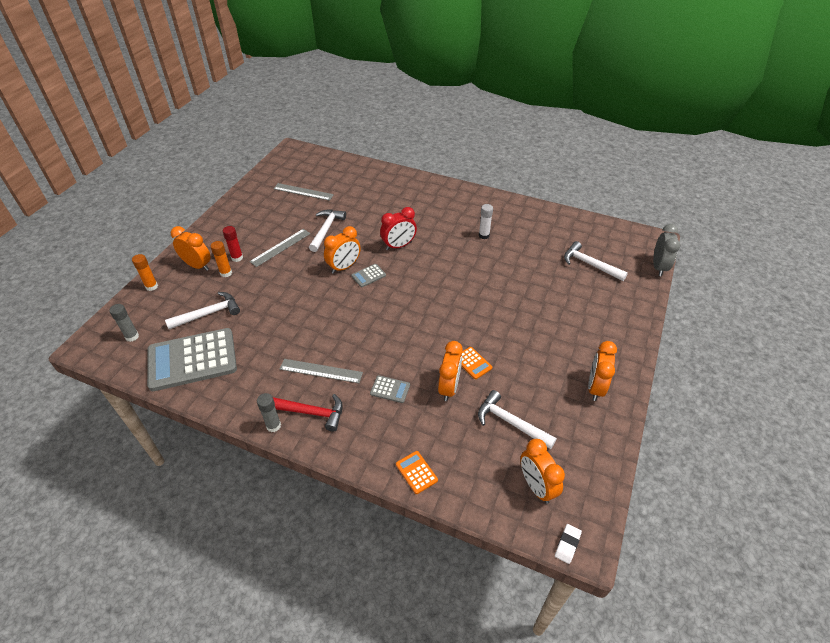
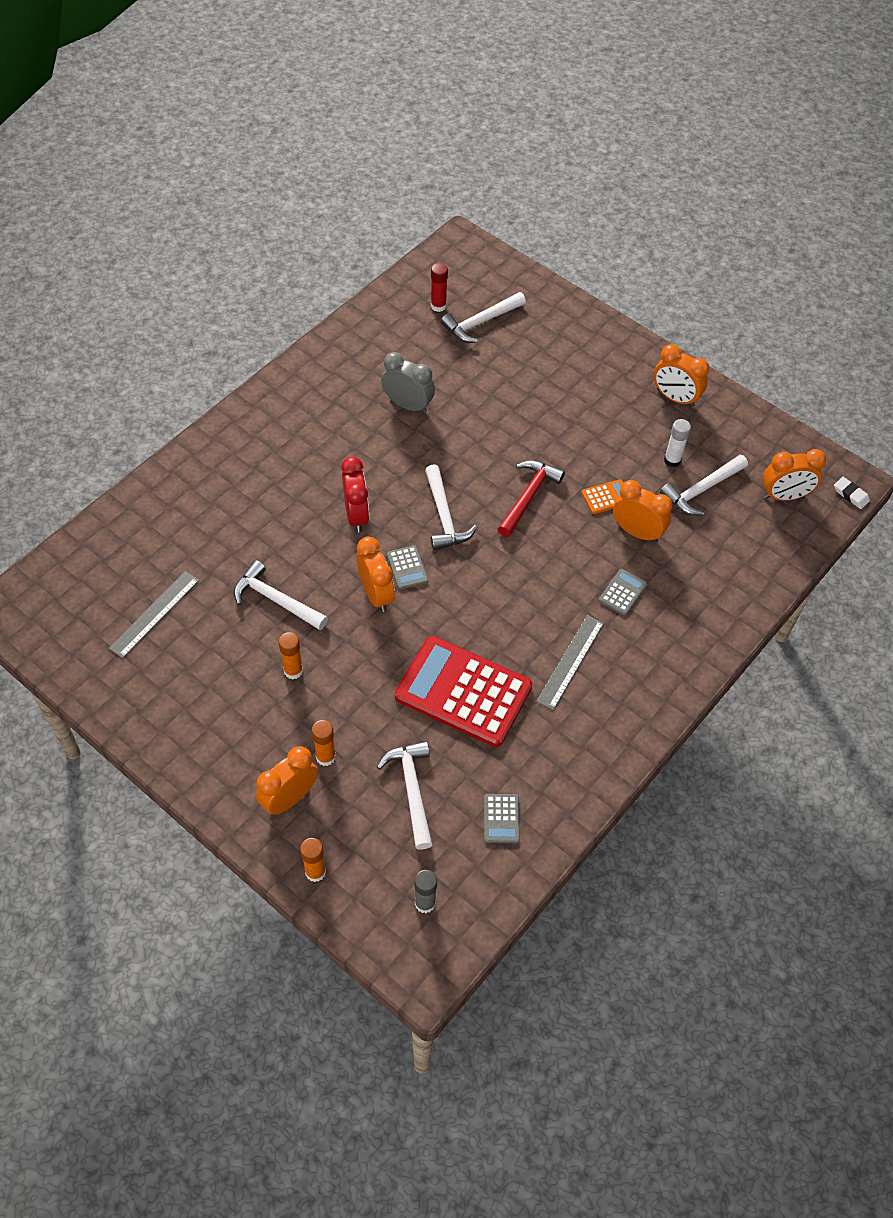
camera: 75 degrees left, 10 degrees up
(192, 360) = (501, 819): grey calculator -> grey calculator, size x0.41
(237, 258) = (294, 737): red glue stick -> red glue stick (438, 306)
(273, 426) = (644, 730): grey glue stick -> none
(280, 247) = (293, 671): grey ruler -> orange glue stick
(283, 321) = (463, 692): none -> red calculator
(309, 412) = (634, 686): red hammer -> red hammer (528, 497)
(415, 283) = (444, 516): none -> white hammer
(416, 472) = (744, 596): orange calculator -> none
(484, 235) = (377, 410): white glue stick -> white glue stick (672, 460)
(658, 267) = (511, 261): grey clock -> grey clock (408, 405)

